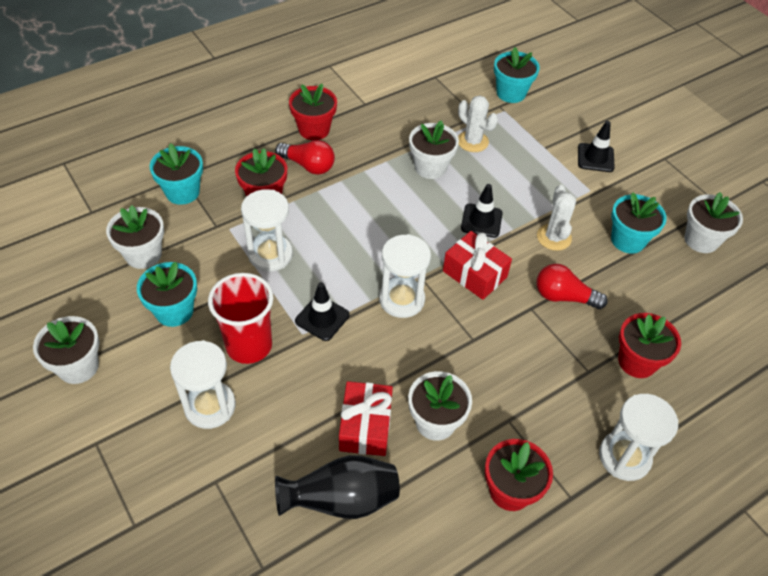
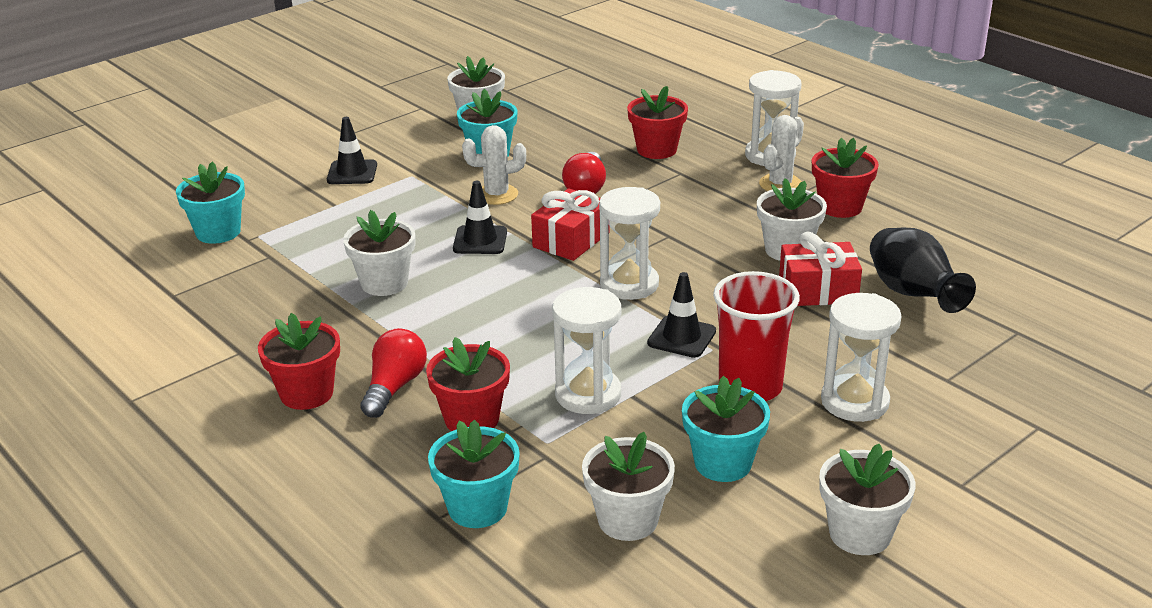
camera: 95 degrees left, 20 degrees down
(472, 141) = (327, 255): white cactus -> white cactus (780, 184)

